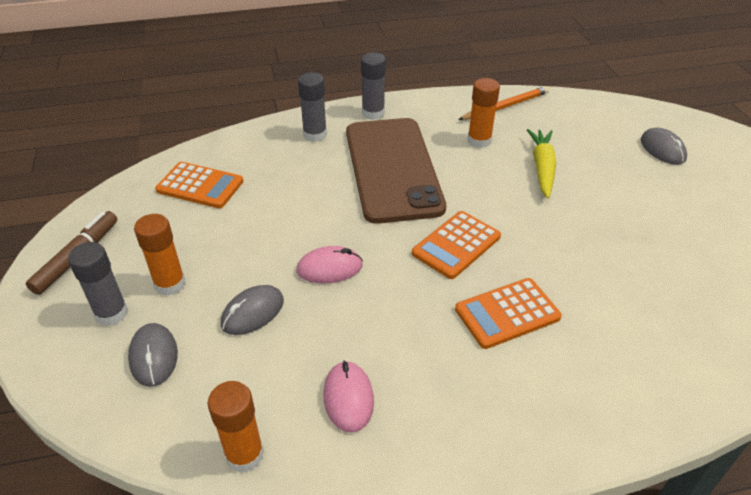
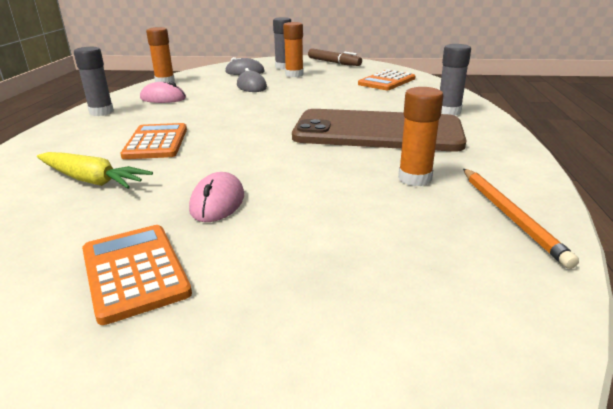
camera: 110 degrees right, 15 degrees down
(329, 268) = (268, 103): pink mouse -> pink mouse (217, 202)
(373, 113) = (489, 136): grey glue stick -> grey glue stick (101, 112)
(456, 245) = (249, 139): orange calculator -> orange calculator (134, 271)
(542, 168) = (334, 204): yellow carrot -> yellow carrot (91, 180)
(662, 149) = (319, 352): grey mouse -> none

